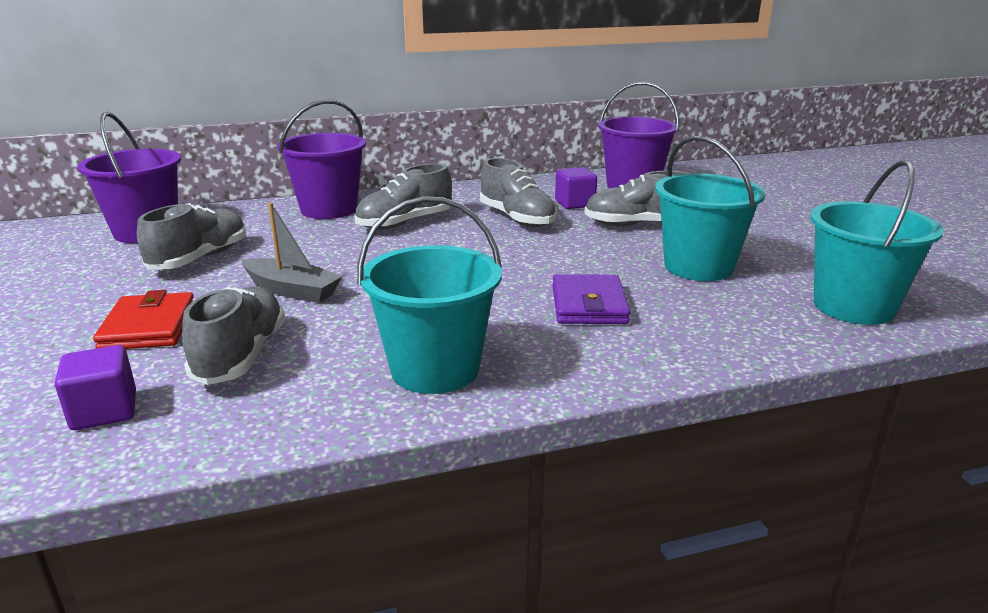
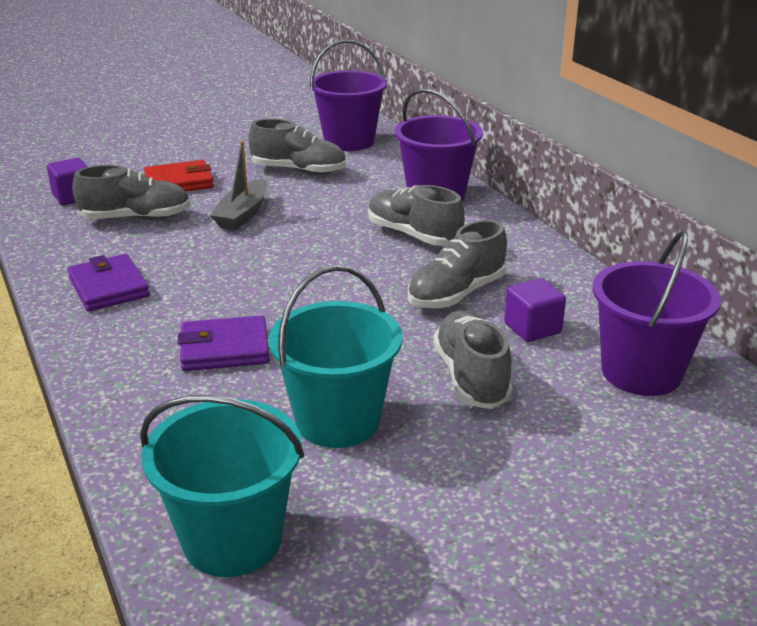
camera: 80 degrees right, 5 degrees up
(435, 369) = (108, 287): turquoise bucket -> purple wallet

